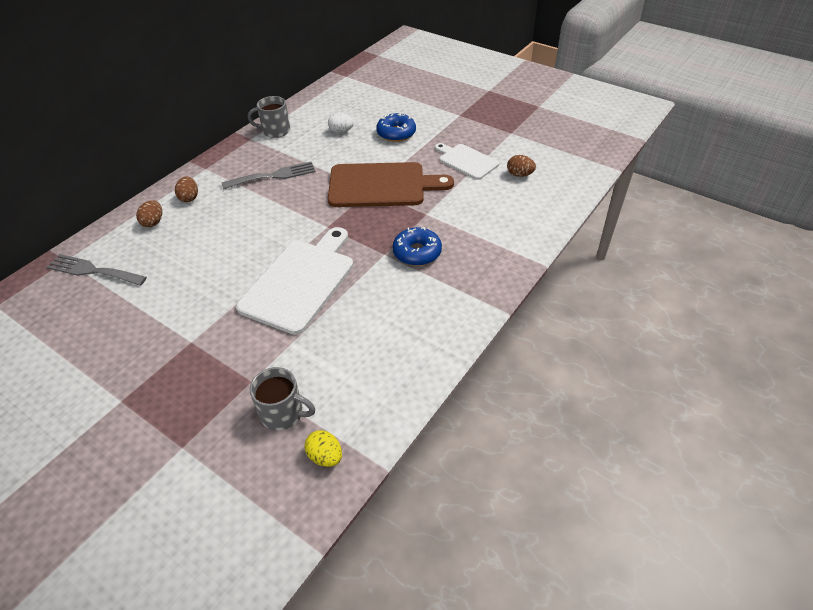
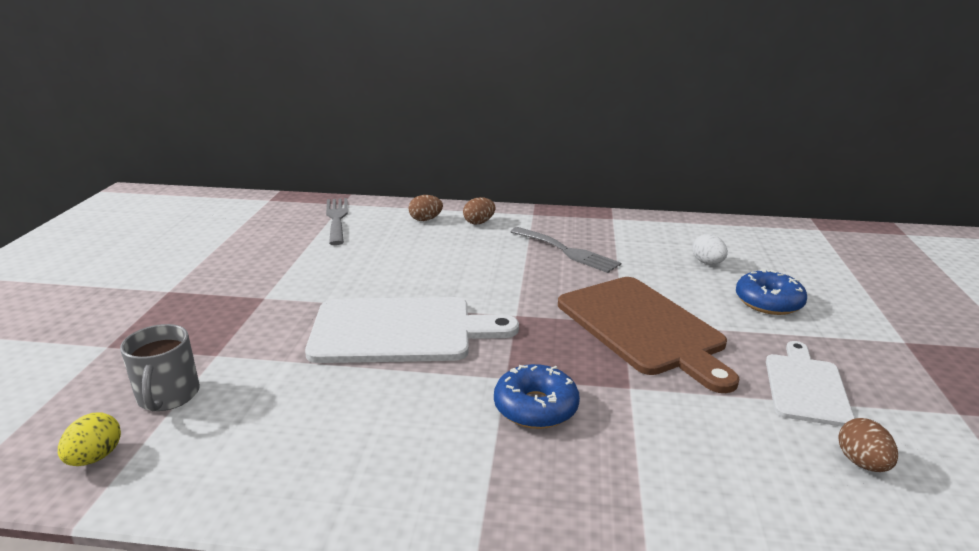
camera: 60 degrees right, 20 degrees down
(275, 131) = (645, 225): grey mug -> none

